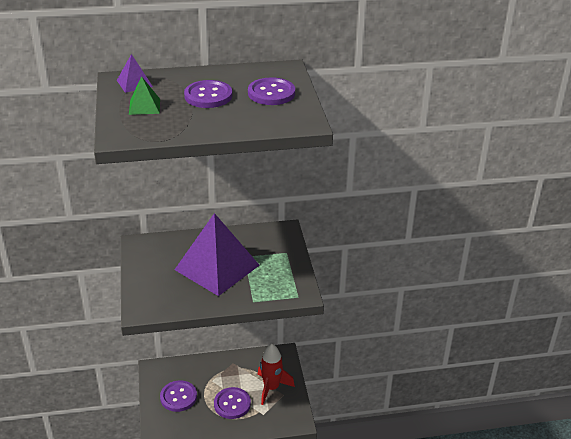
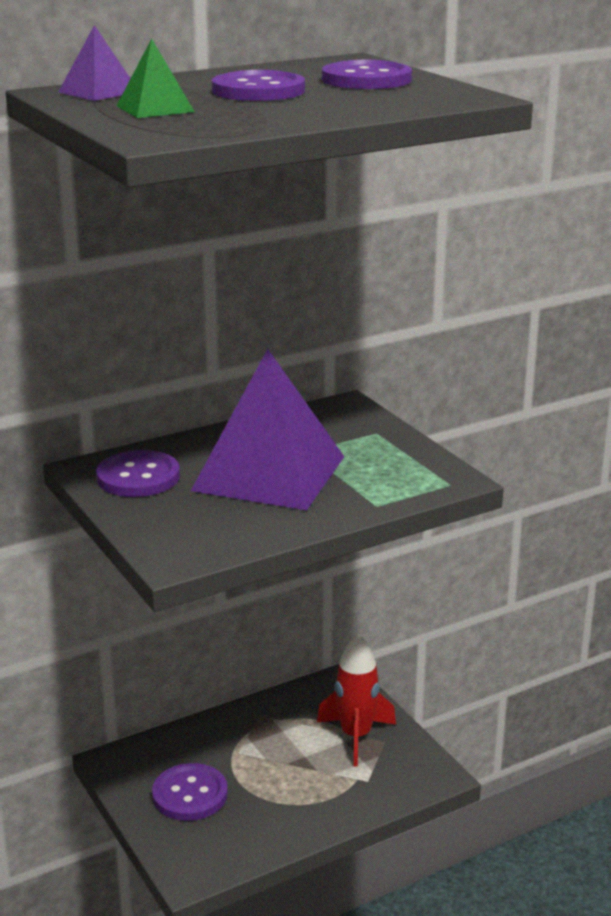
camera: 20 degrees left, 10 degrees down
(232, 404) = (300, 779): purple button -> purple button (138, 477)

